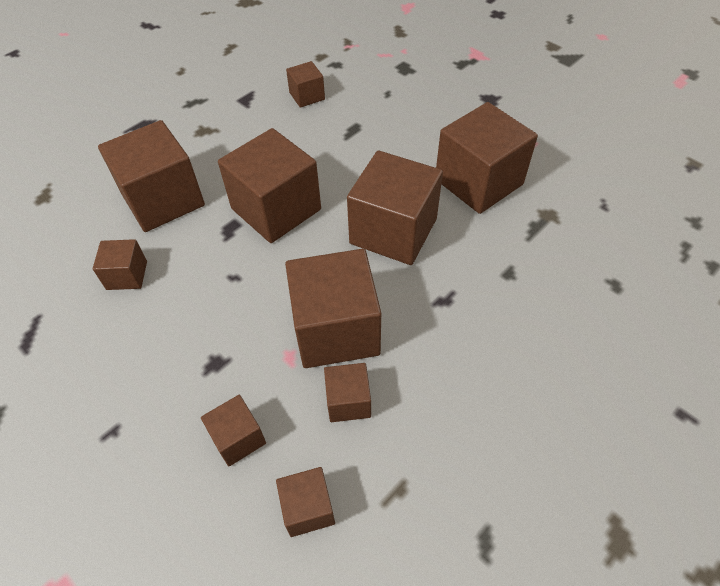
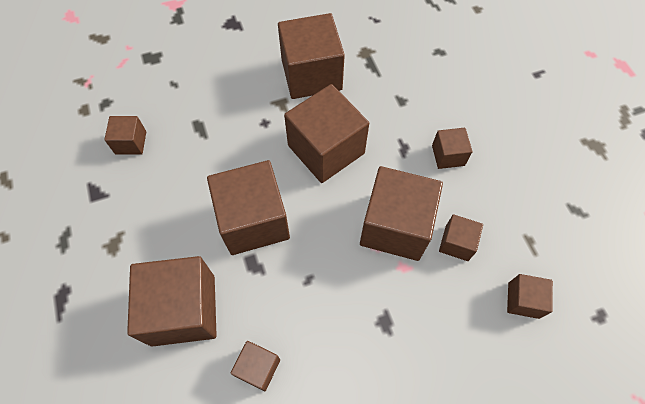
camera: 65 degrees left, 10 degrees up
(238, 438) = (455, 327): brown cube -> brown cube (448, 155)

